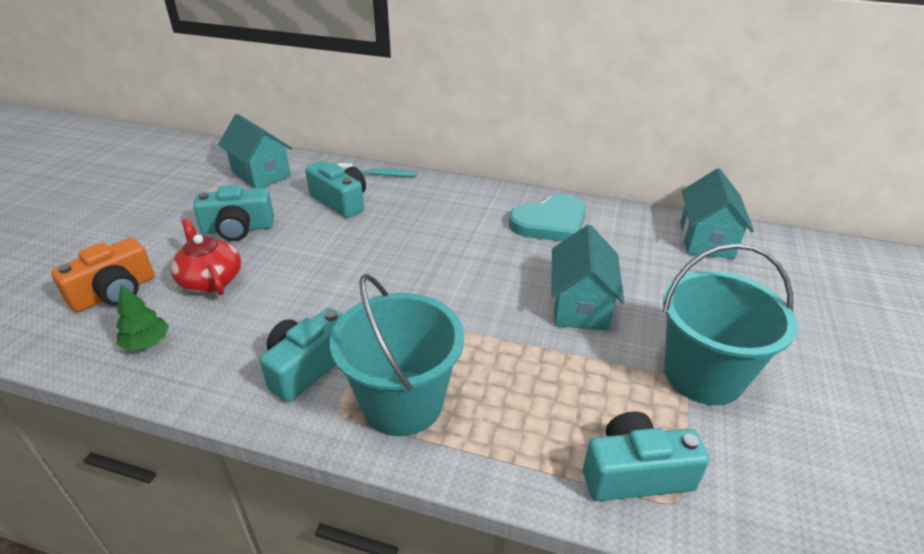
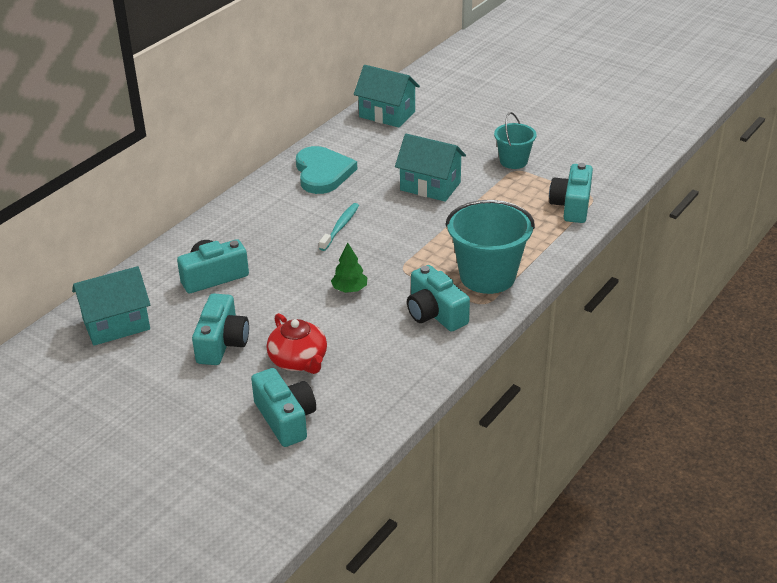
camera: 70 degrees left, 0 degrees up
(115, 292) = (285, 419): orange camera -> turquoise camera
(147, 343) = (369, 394): green tree -> green tree (349, 289)
(210, 280) = (298, 360): red teapot -> red teapot turned 105 degrees counterclockwise
(379, 175) = (177, 247): turquoise toothbrush -> turquoise toothbrush (340, 227)
(703, 375) = (513, 161): turquoise bucket -> turquoise bucket, size x0.57

